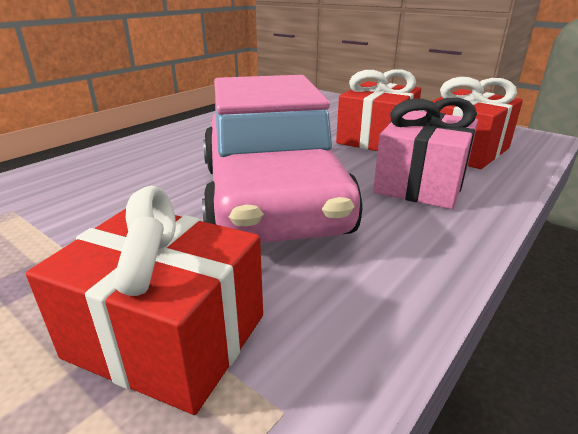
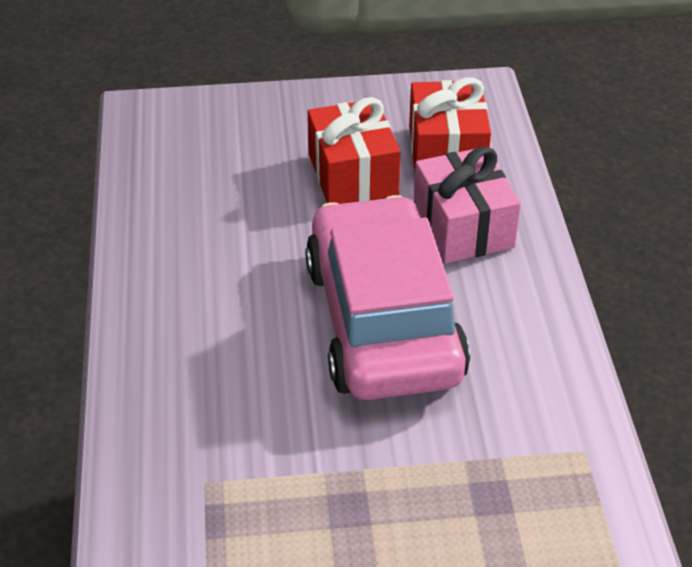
camera: 45 degrees left, 15 degrees up
(167, 336) = (488, 463): red gift -> none
(272, 198) = (383, 321): pink car -> pink car turned 135 degrees counterclockwise

